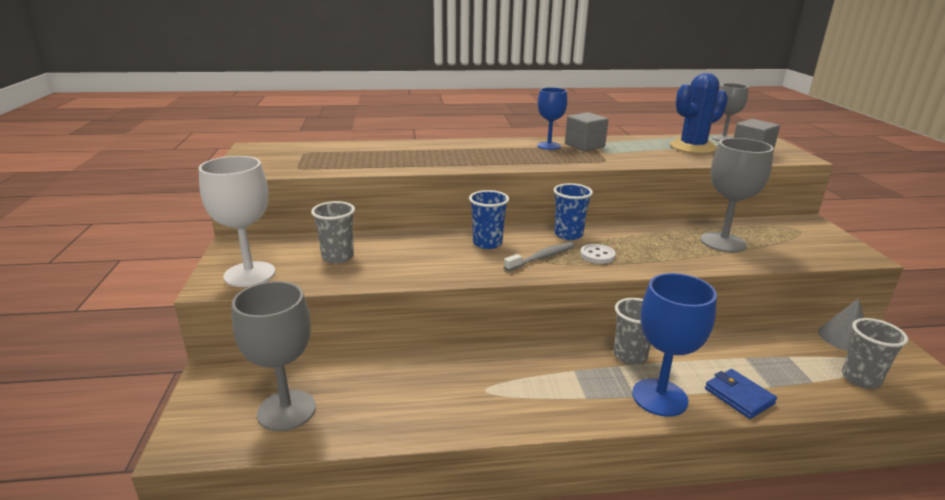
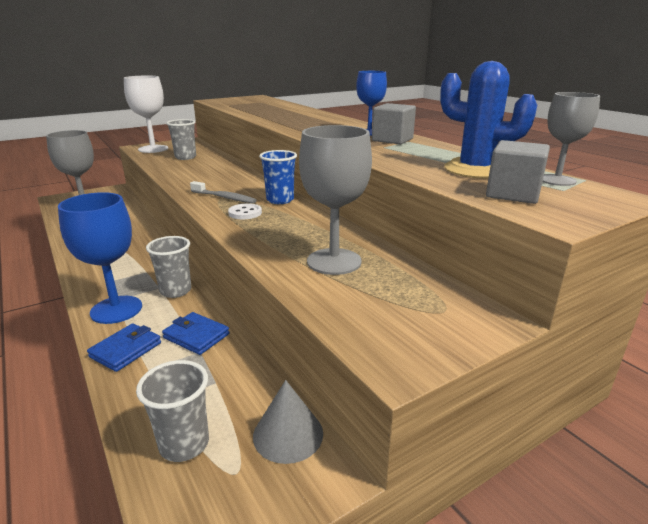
camera: 65 degrees right, 0 degrees up
(487, 243) = (237, 181): blue cup -> none
(720, 355) = (196, 336): none -> blue wallet

